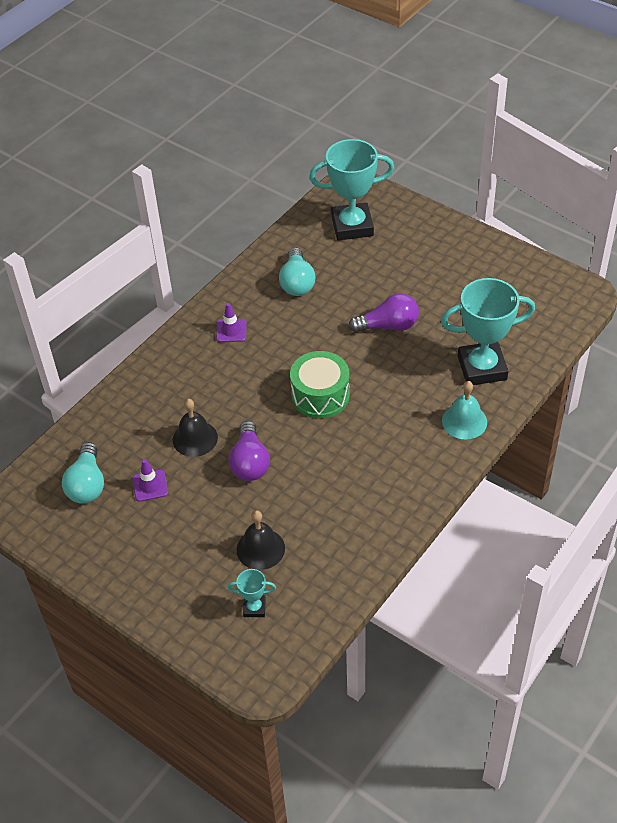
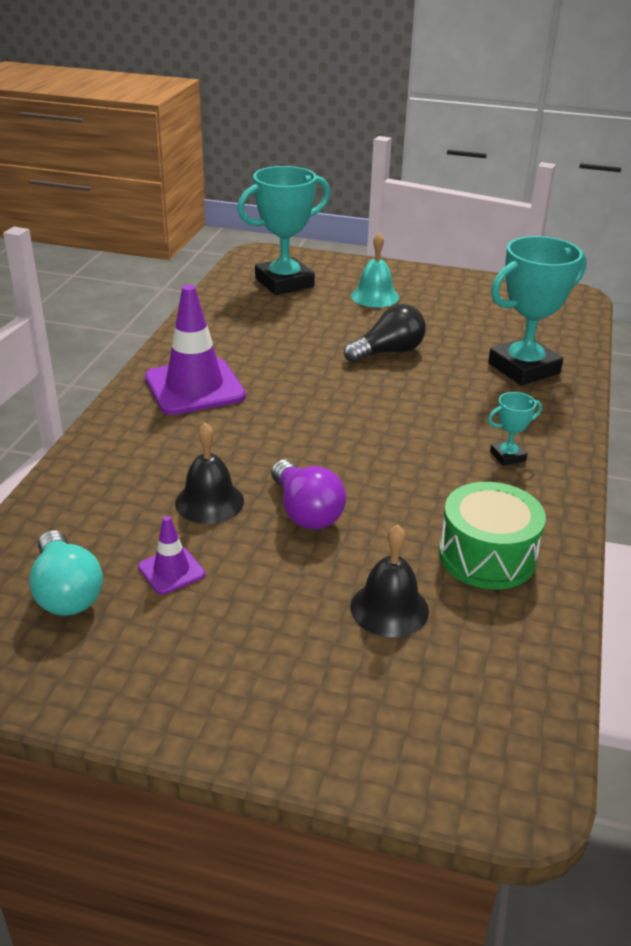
camera: 25 degrees left, 15 degrees down
(231, 330) = (194, 387): purple traffic cone -> purple traffic cone, size x2.09
(254, 608) = (433, 689): turquoise trophy -> turquoise trophy (507, 456)
(297, 282) = (251, 334): turquoise light bulb -> none
(320, 395) = (353, 426): green drum -> green drum (487, 556)
(388, 326) = (388, 352): purple light bulb -> black light bulb
(464, 421) = (546, 417): turquoise bell -> turquoise bell (375, 296)

